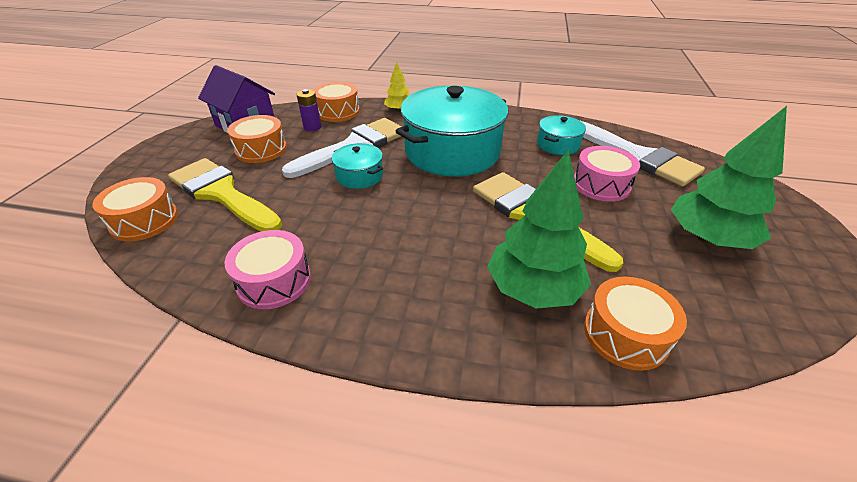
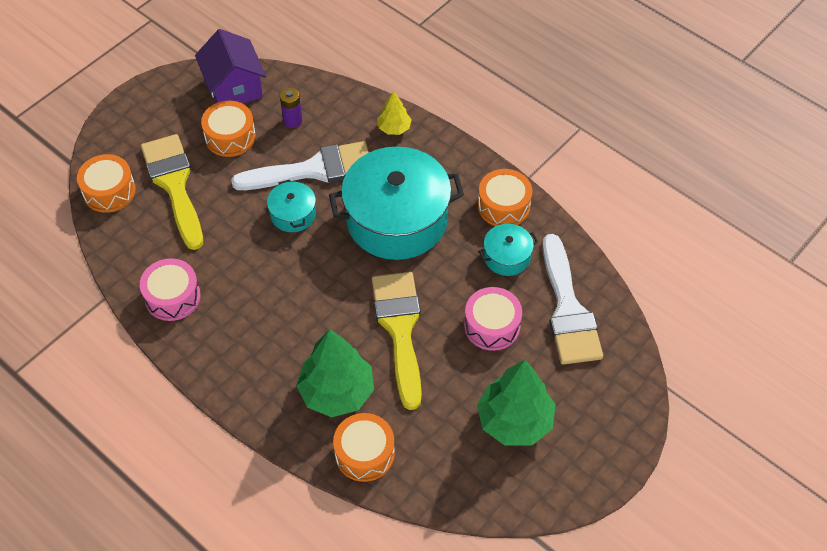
camera: 30 degrees right, 15 degrees up
(338, 112) = (331, 103): orange drum -> orange drum (503, 206)

